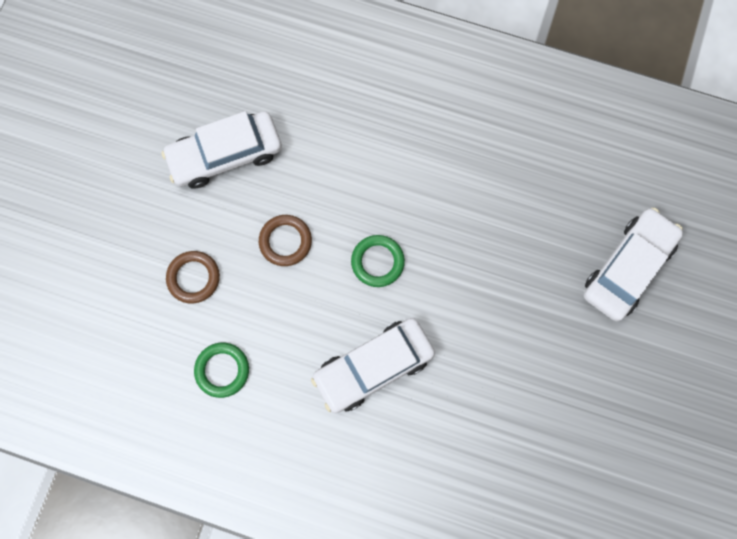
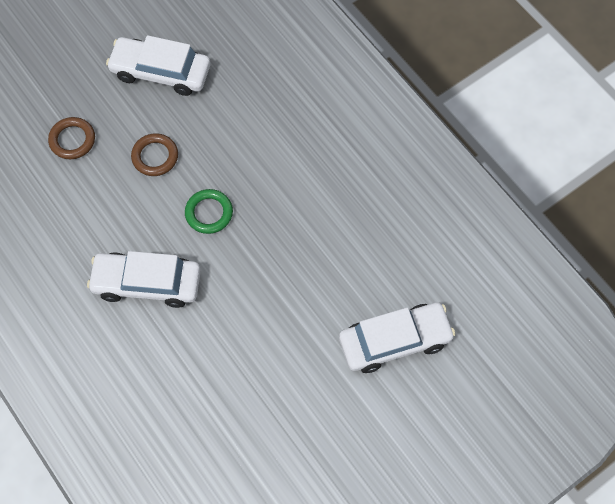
camera: 35 degrees right, 10 degrees down
(222, 370) = (41, 214): green ring -> none

